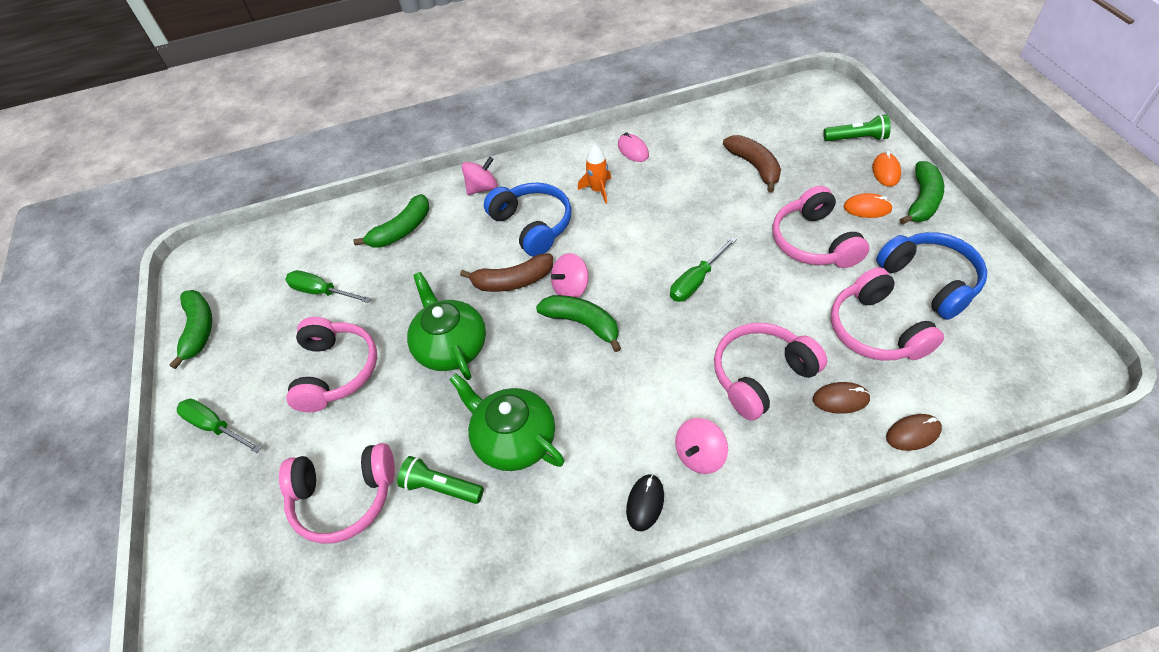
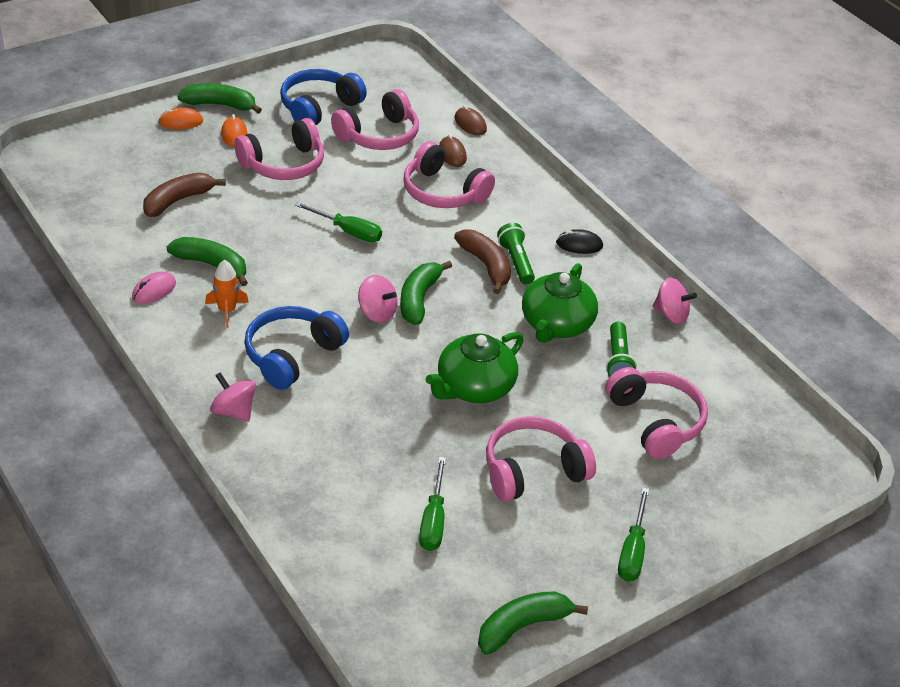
camera: 115 degrees left, 10 degrees down
(401, 230) = (319, 472): green banana -> green banana (212, 265)
(513, 281) = (377, 357): brown banana -> brown banana (486, 266)
(700, 455) = (528, 220): pink spinning top -> pink spinning top (670, 314)
(856, 139) = (130, 136): green flashlight -> green flashlight (516, 262)

